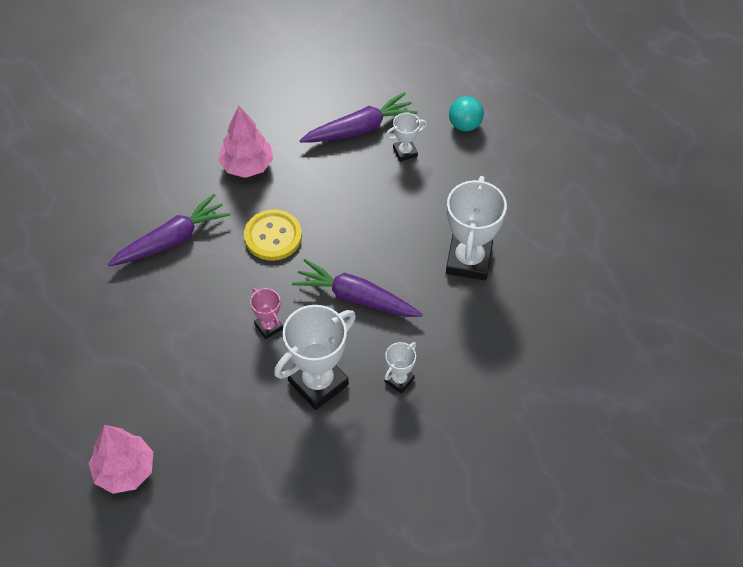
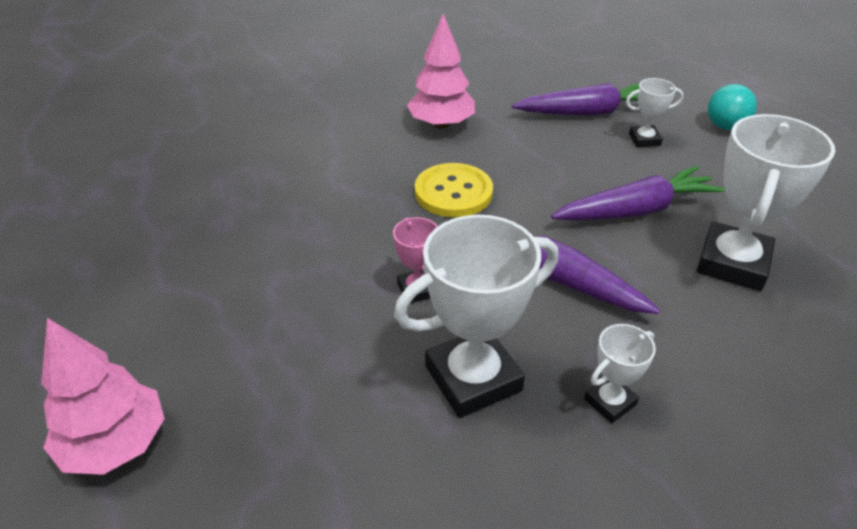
camera: 15 degrees right, 15 degrees down
(172, 240) = (322, 176): purple carrot -> purple carrot (636, 210)

